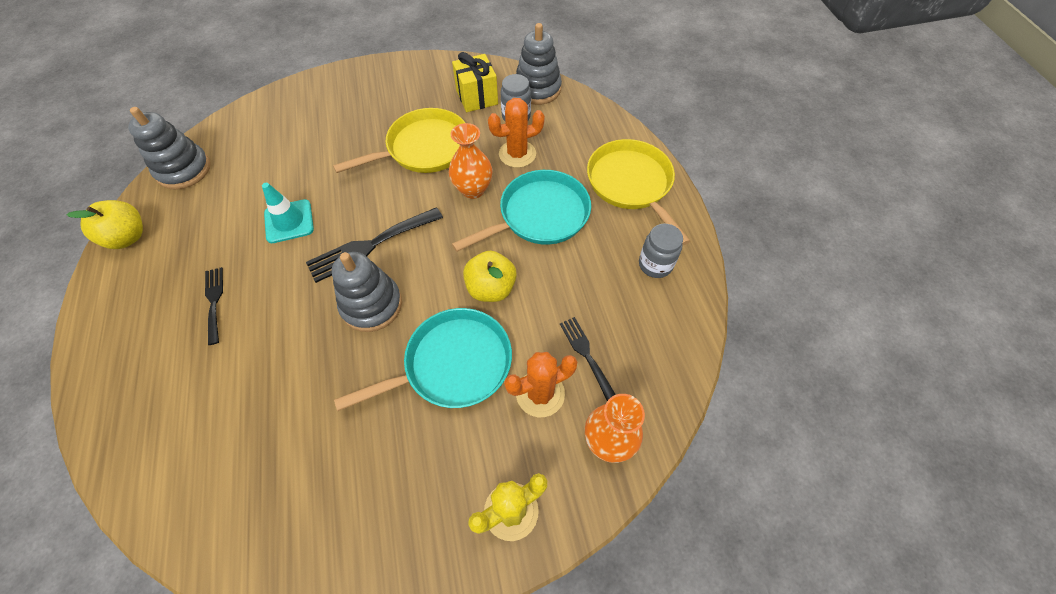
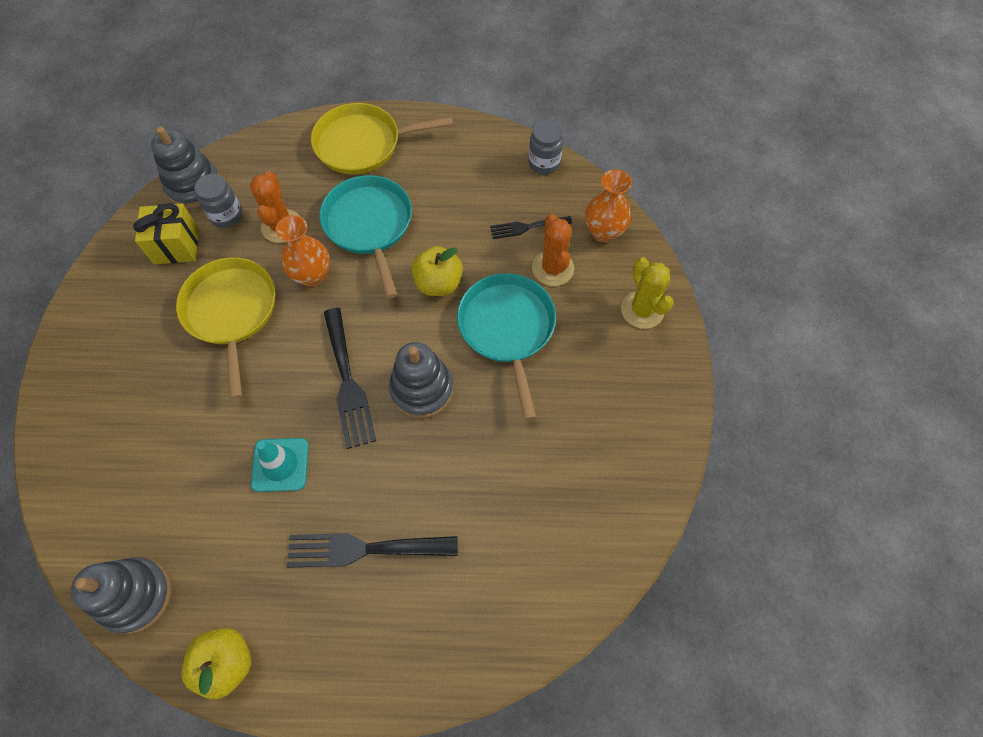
camera: 75 degrees left, 5 degrees up
(214, 301) = (363, 549): black fork -> black fork, size x1.68
(655, 264) = (457, 154): grey jar -> grey jar (544, 163)

